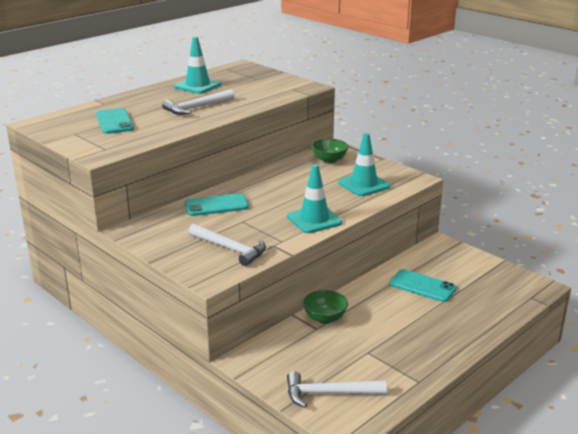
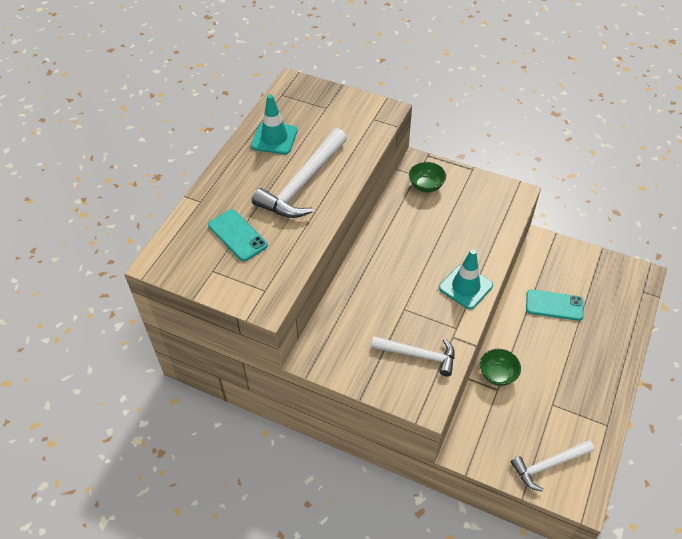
camera: 20 degrees left, 25 degrees up
(196, 108) = (302, 183): white hammer -> white hammer, size x1.58
(216, 205) = (366, 292): turquoise phone -> none
(364, 184) = (478, 217): turquoise traffic cone -> none

